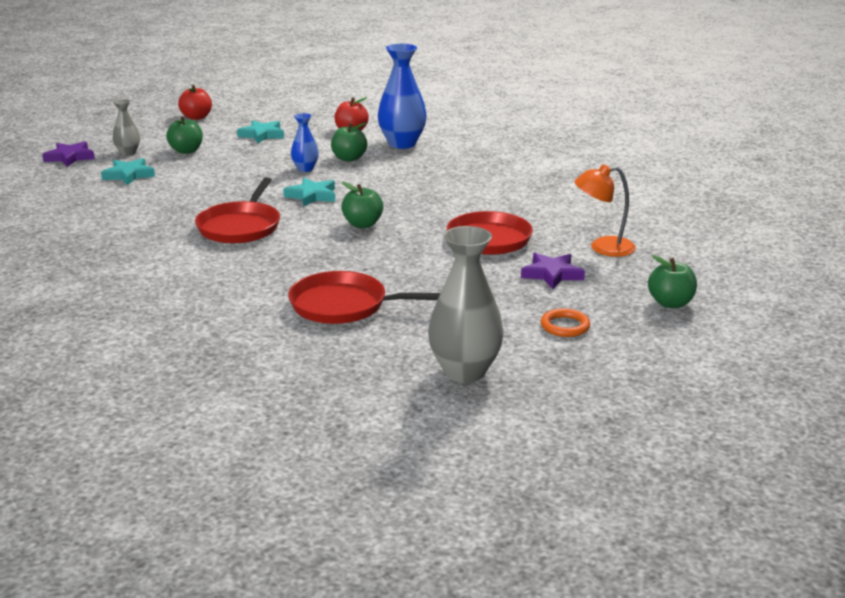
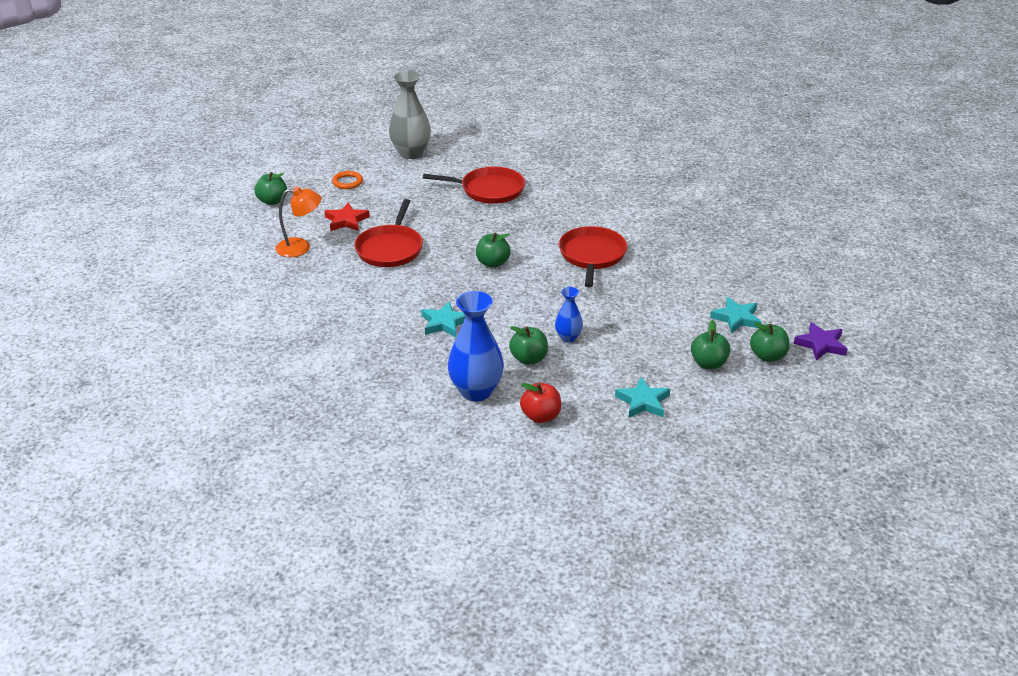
camera: 175 degrees right, 10 degrees up
(128, 153) = (768, 356): grey vase -> green apple
(196, 117) = (746, 441): red apple -> none
(312, 196) = (547, 297): turquoise star -> turquoise star (444, 323)
(552, 274) = (346, 220): purple star -> red star

